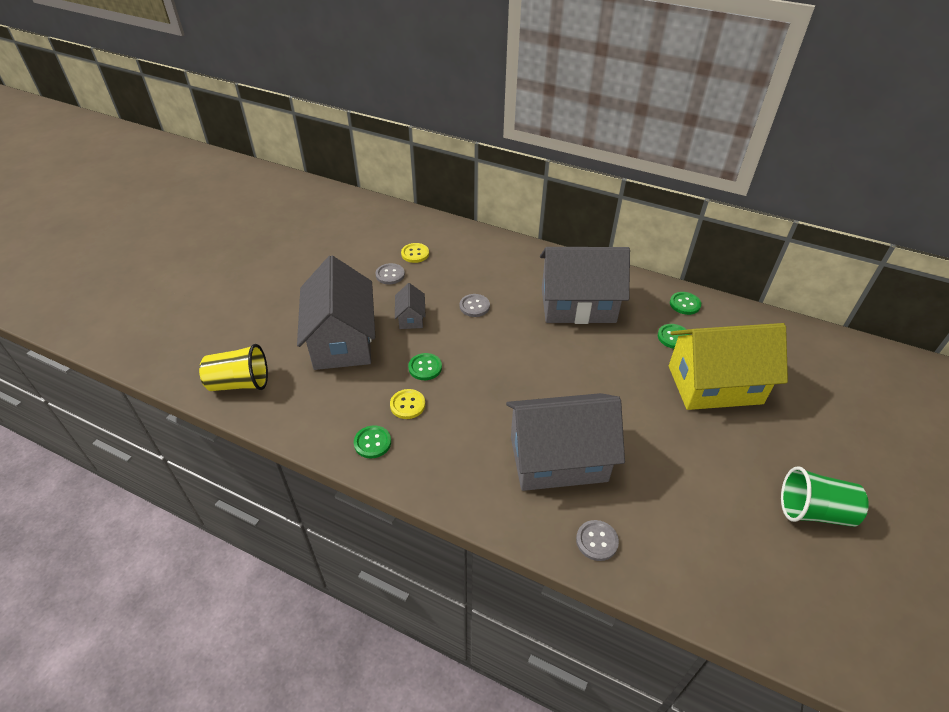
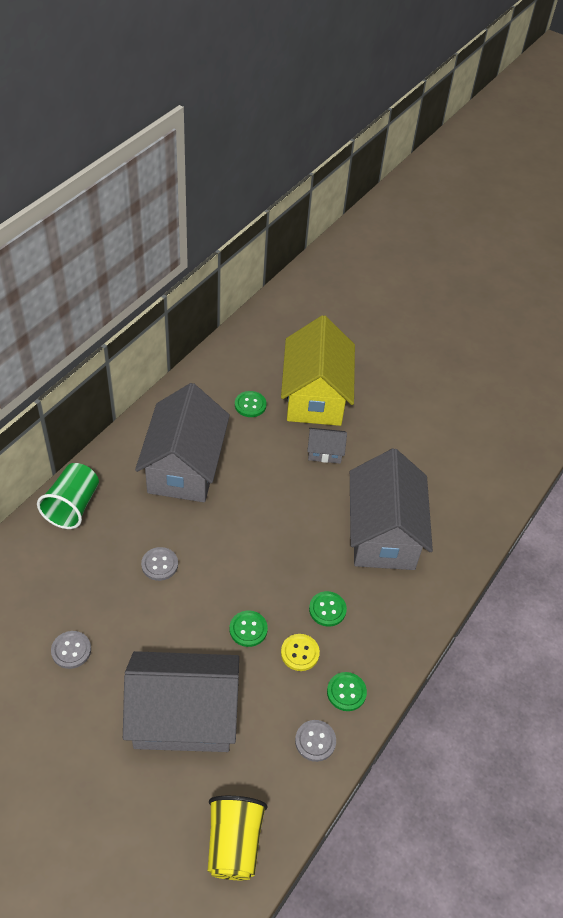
camera: 85 degrees left, 5 degrees up
(411, 318) = (162, 634): grey house -> grey house (325, 452)
(415, 254) = (36, 615): yellow button -> none
(596, 541) = (466, 527): grey button -> grey button (315, 741)
(684, 304) = (206, 381): green button -> green button (327, 609)
(814, 511) = (446, 385): green cup -> green cup (73, 506)

